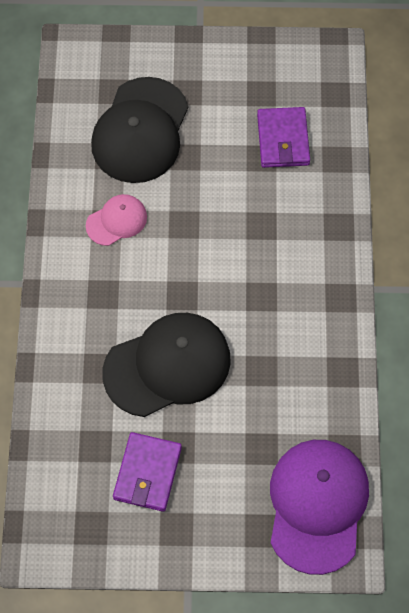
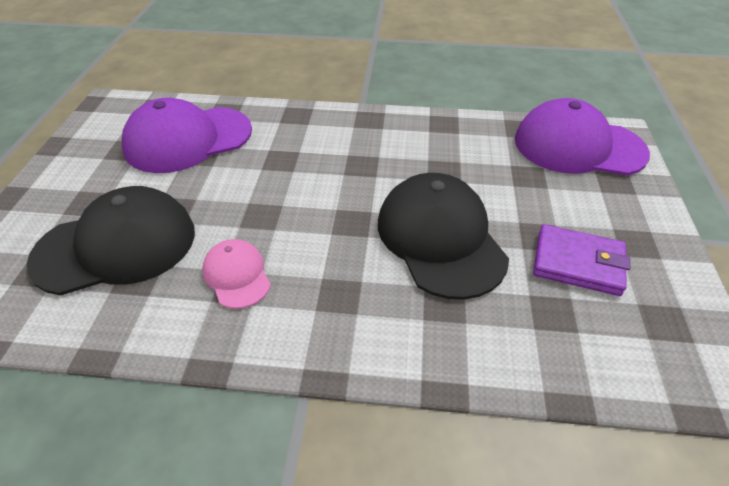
camera: 85 degrees left, 20 degrees down
(140, 131) = (116, 246): black cap -> black cap turned 45 degrees counterclockwise
(283, 140) = (188, 139): purple wallet -> purple cap

